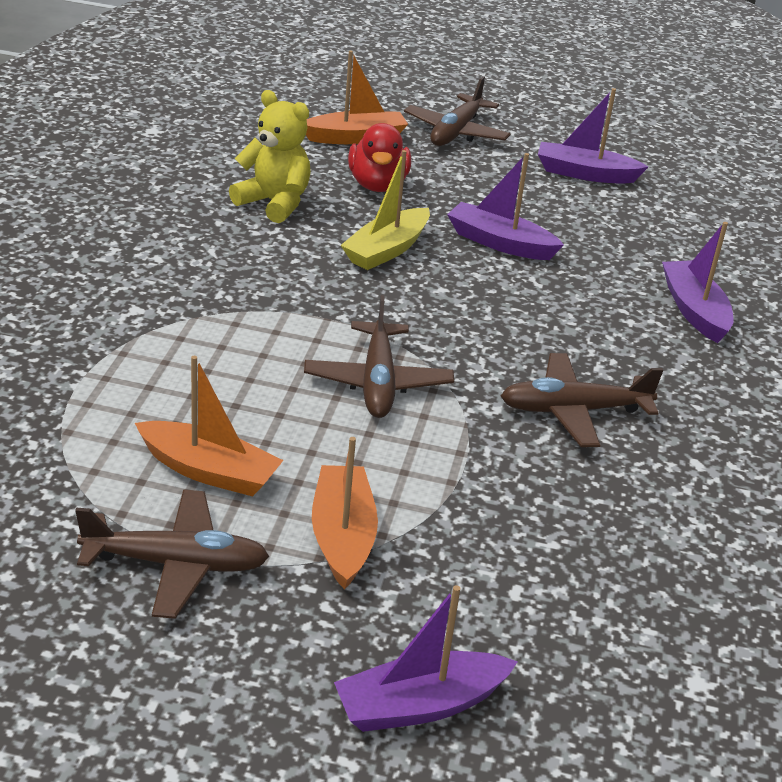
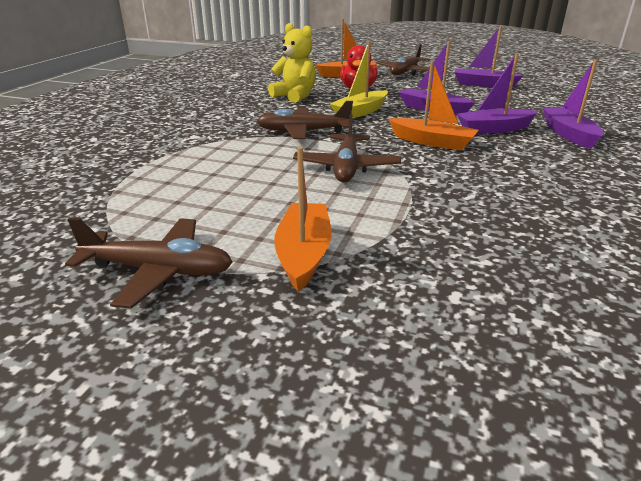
camera: 10 degrees right, 5 degrees down
(209, 471) = (209, 213): orange boat -> orange boat (432, 142)
(420, 705) = (357, 398): purple boat -> purple boat (494, 129)
(573, 410) = (491, 181): brown plane -> brown plane (303, 132)

